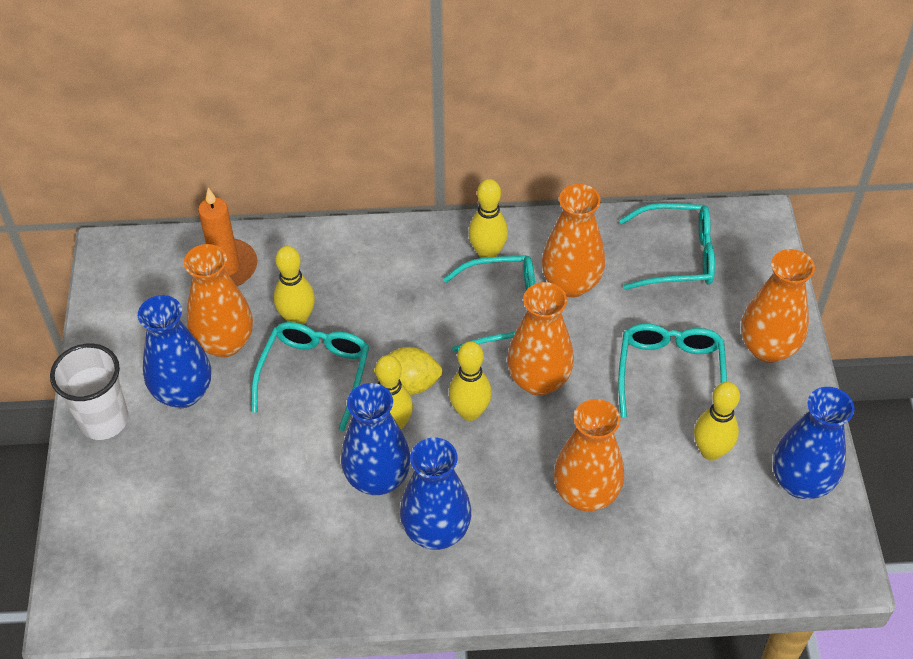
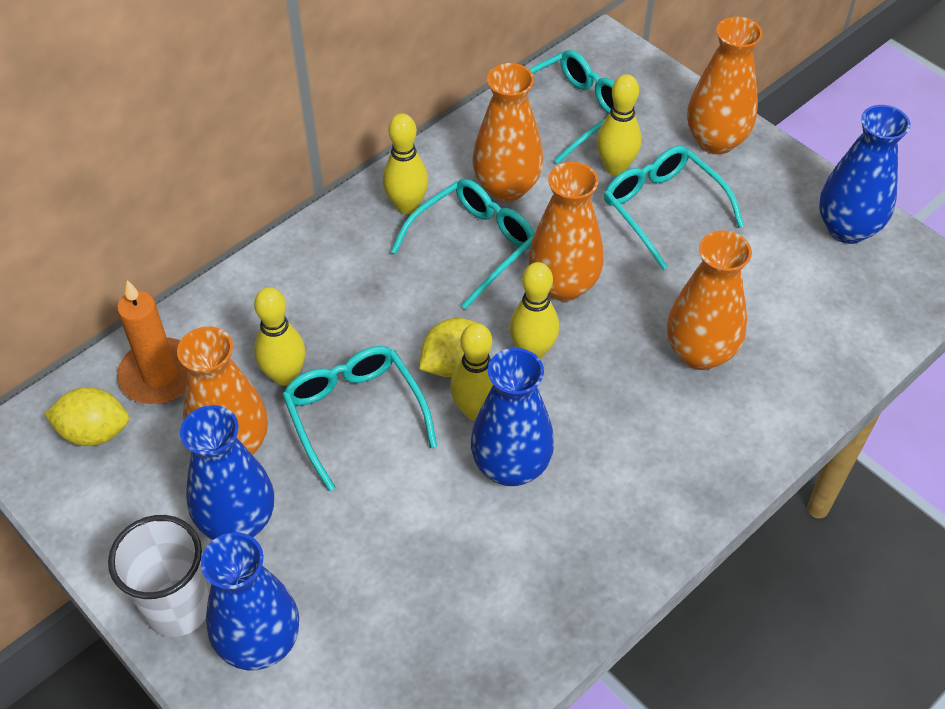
camera: 40 degrees left, 0 degrees up
(157, 278) = (94, 432): none -> yellow lemon
(436, 531) = (610, 474): blue vase -> blue vase (260, 643)
(710, 451) = (758, 250): yellow bowling pin -> yellow bowling pin (615, 167)

